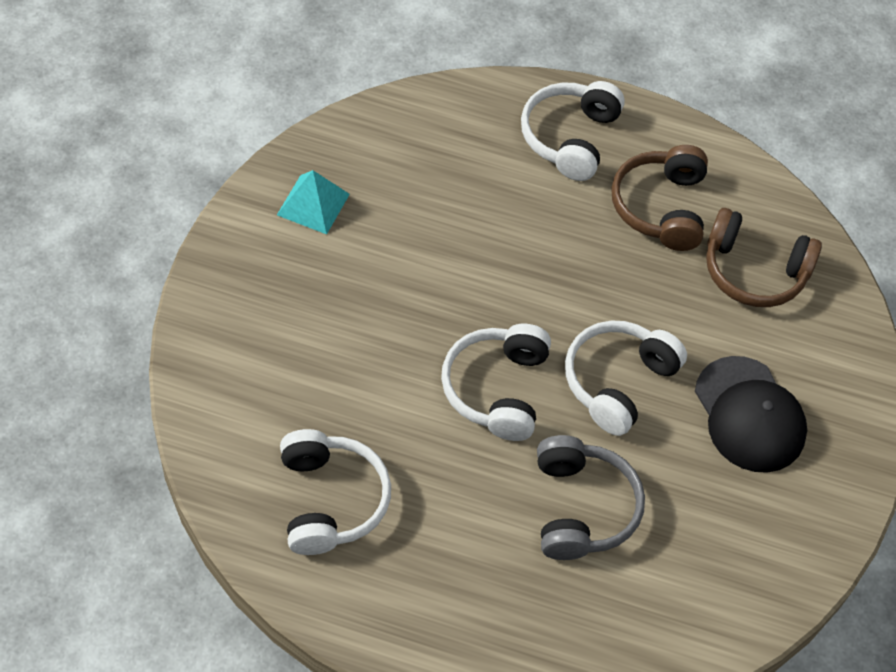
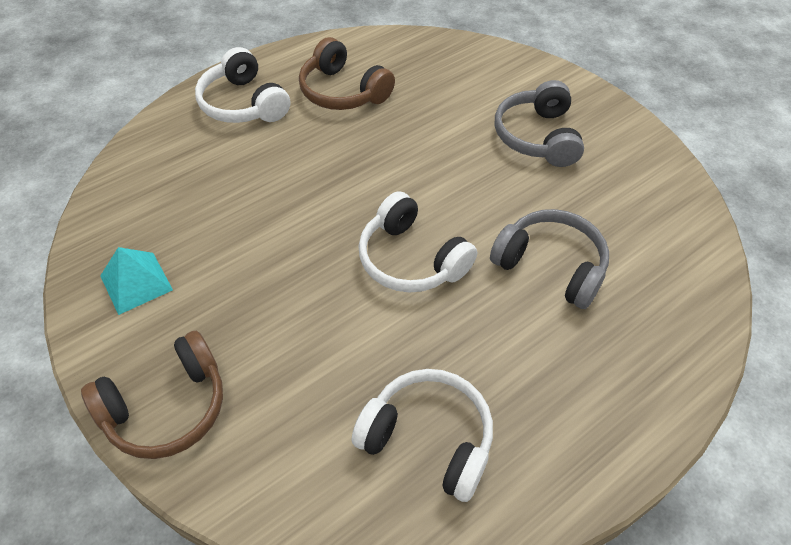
camera: 50 degrees left, 5 degrees down
(617, 382) = (460, 187): white headphones -> none
(749, 415) = (537, 137): black cap -> grey headphones
(753, 271) = (431, 77): brown headphones -> brown headphones (167, 407)

